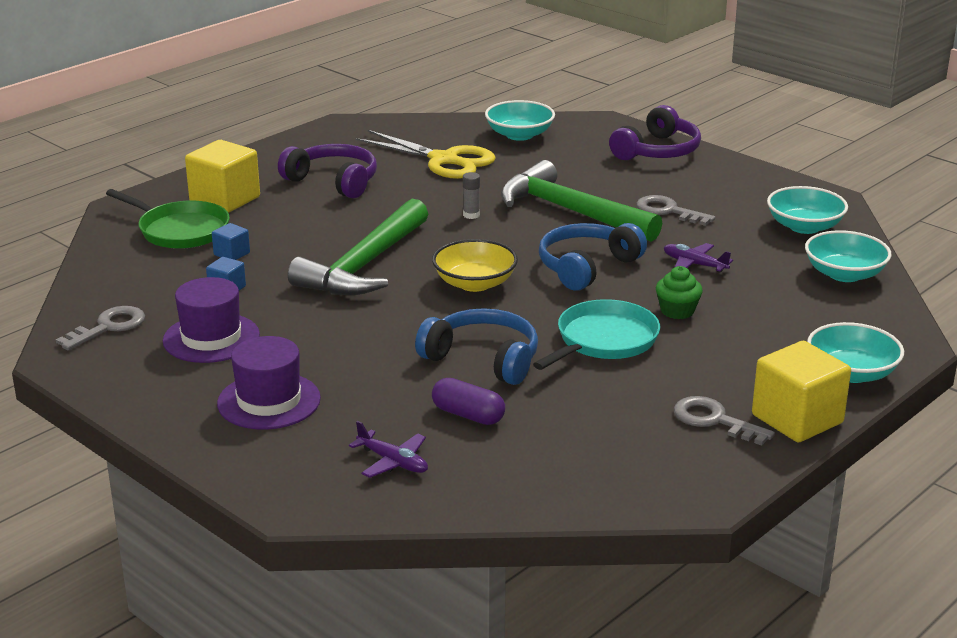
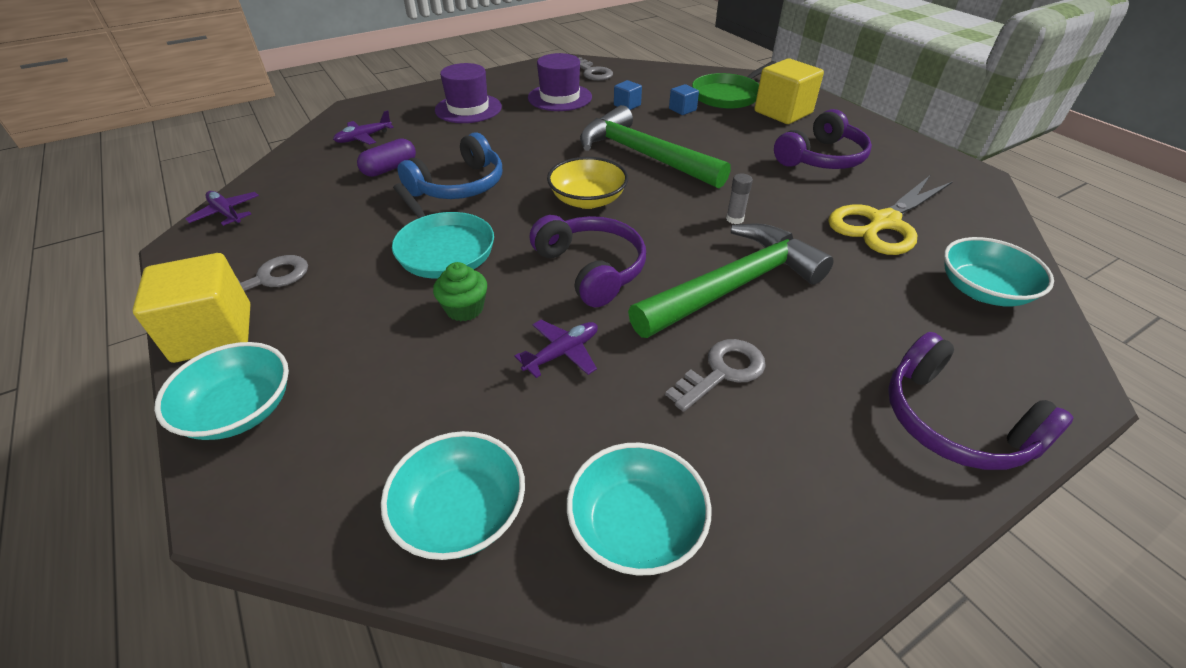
camera: 105 degrees right, 15 degrees up
(586, 267) = (591, 269): blue headphones -> purple headphones
(629, 497) = (226, 213): none -> purple plane

